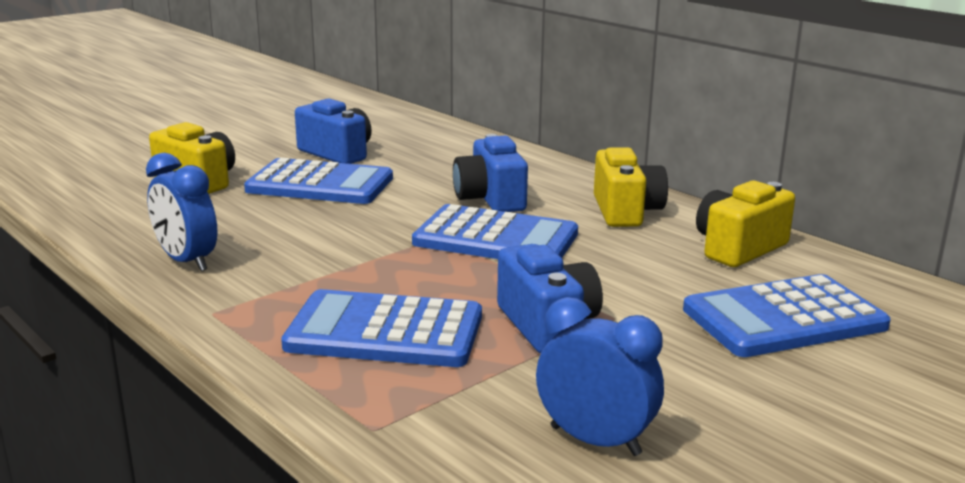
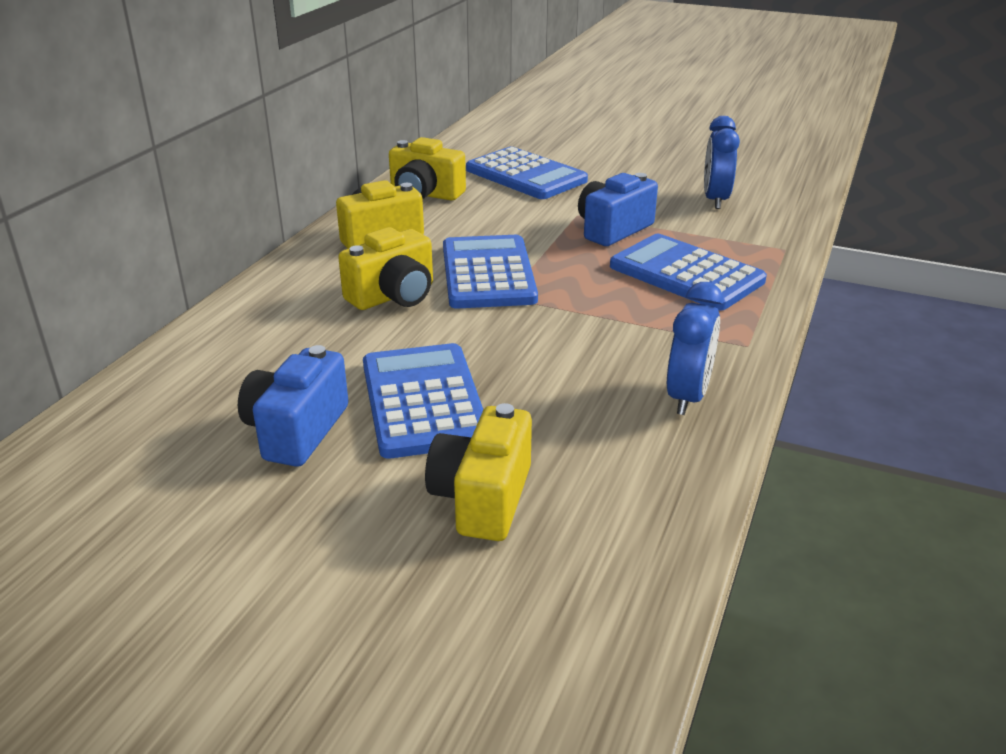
camera: 115 degrees left, 10 degrees up
(385, 331) = (686, 274): blue calculator -> blue calculator turned 150 degrees clockwise
(490, 199) = (393, 296): blue camera -> yellow camera

